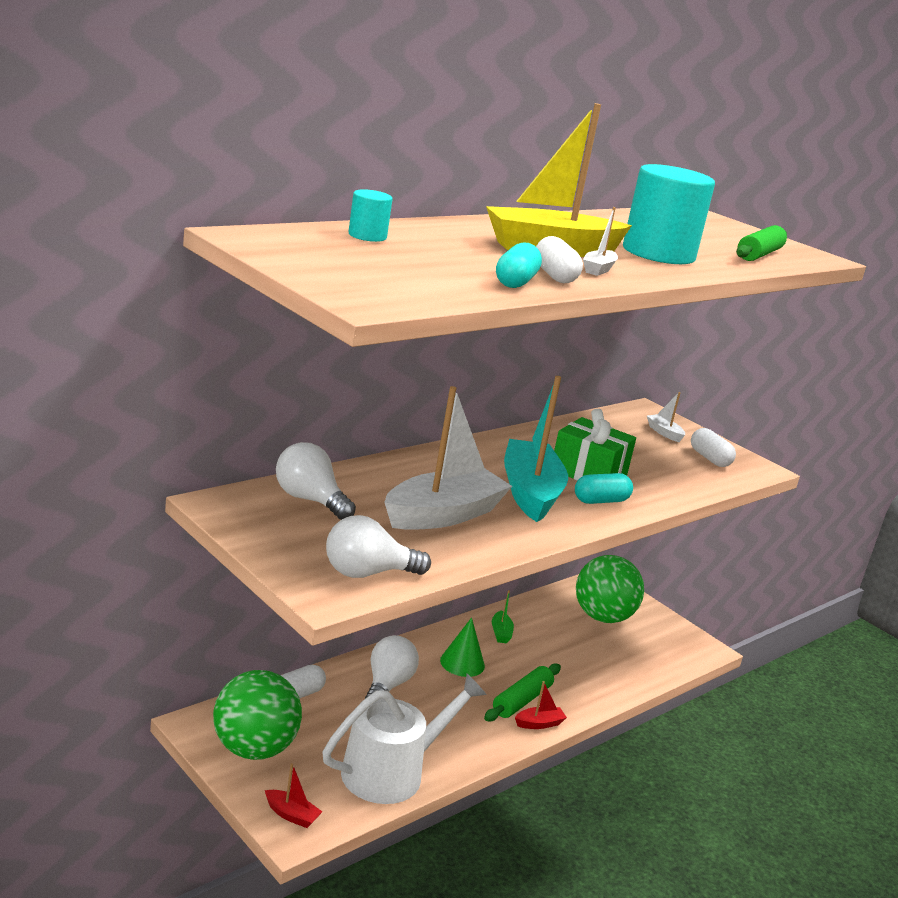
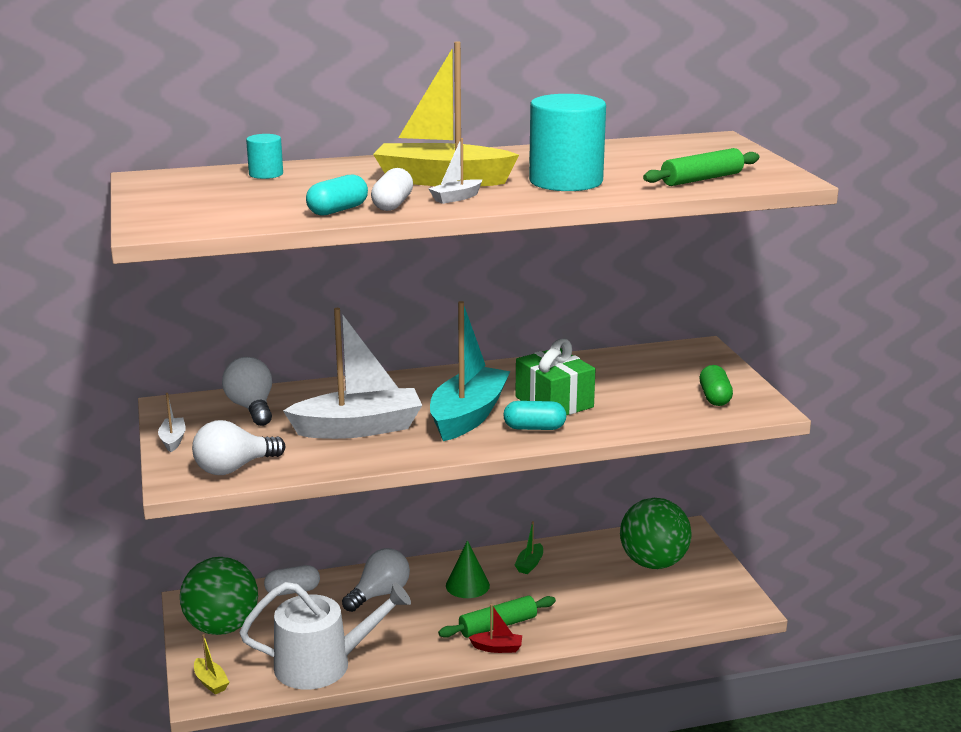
camera: 30 degrees right, 0 degrees up
(291, 815) = (211, 682): red boat -> yellow boat
(367, 573) = (234, 468): white light bulb -> white light bulb turned 45 degrees counterclockwise
(664, 433) = (692, 370): white boat -> white boat (173, 440)
(709, 458) = (715, 397): white capsule -> green capsule

